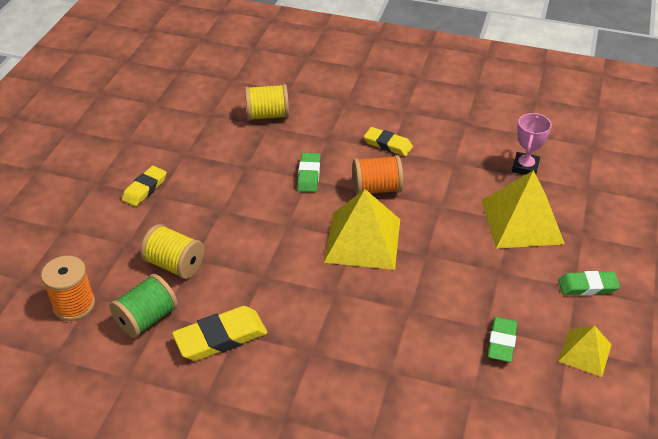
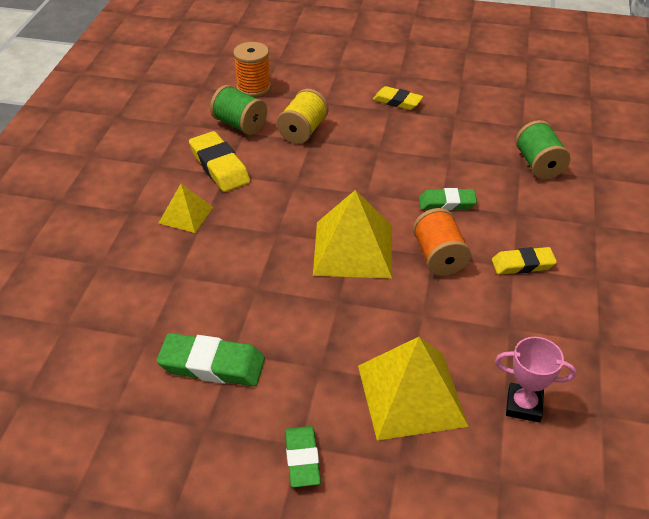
camera: 85 degrees right, 0 degrees up
(267, 115) = (538, 165): yellow spool -> green spool
(388, 144) = (523, 264): yellow eraser -> yellow eraser turned 60 degrees clockwise
(501, 342) = (212, 365): green eraser -> green eraser, size x1.51
(585, 352) = (195, 444): yellow pyramid -> yellow pyramid (186, 215)

